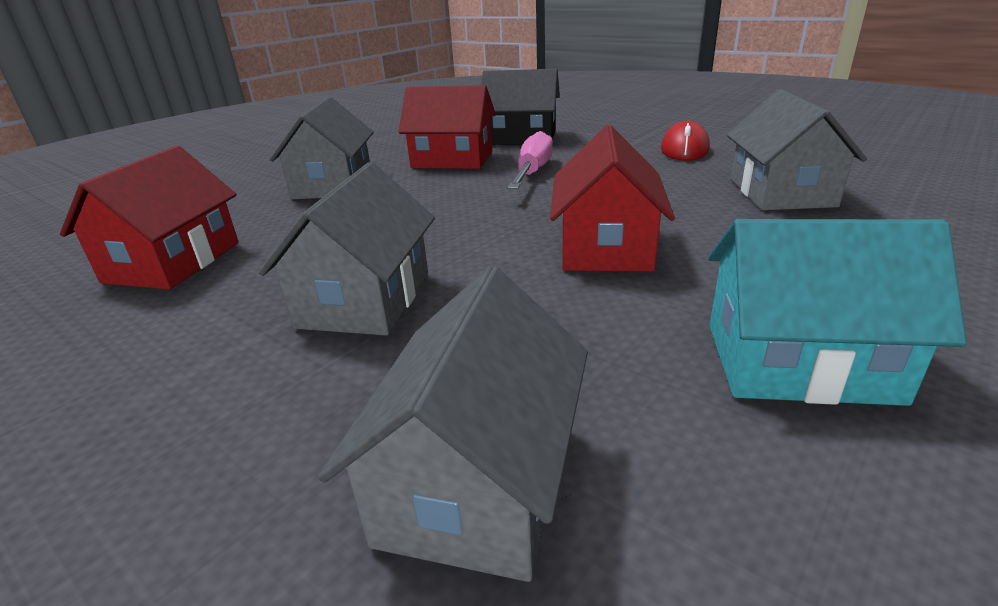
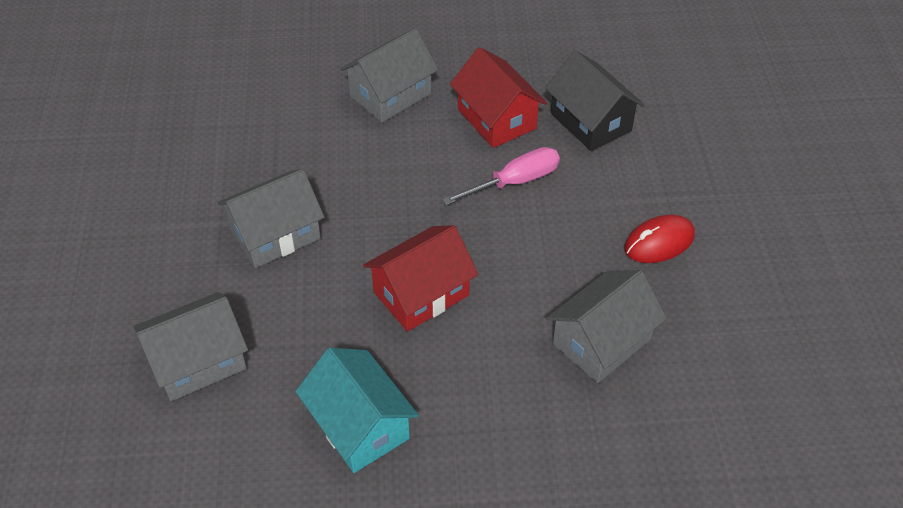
camera: 45 degrees right, 20 degrees up
(173, 262) = (239, 125): red house -> none

